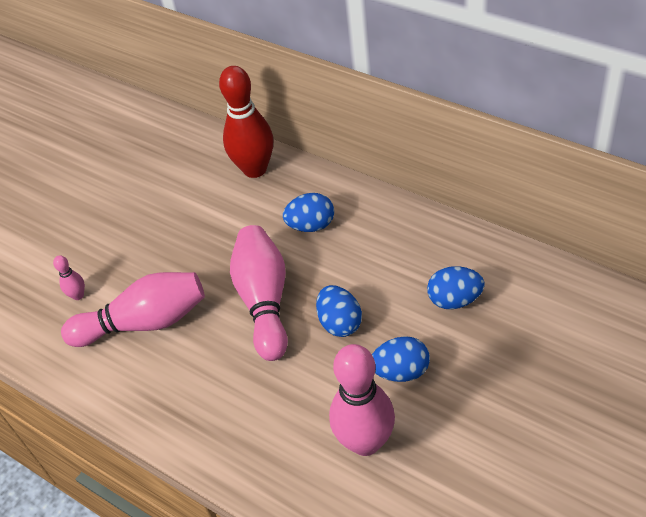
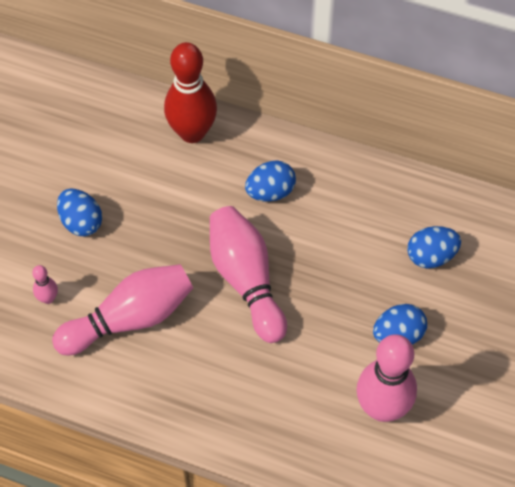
camera: 20 degrees left, 10 degrees up
(340, 323) = (327, 294): blue egg -> blue egg (81, 222)

